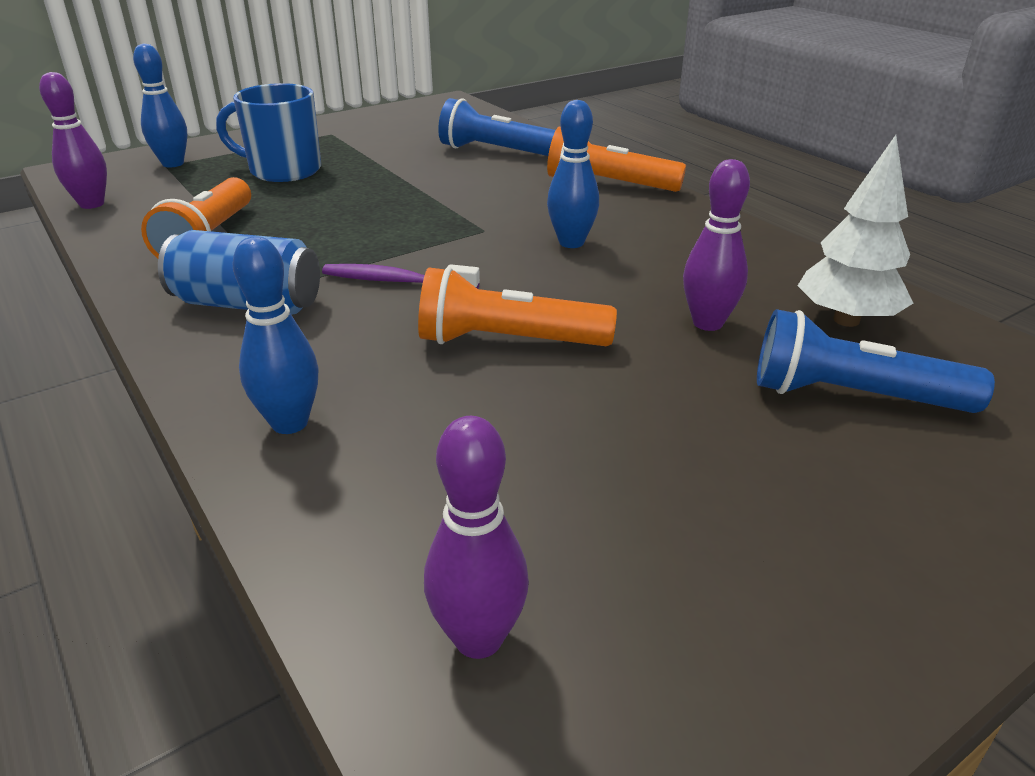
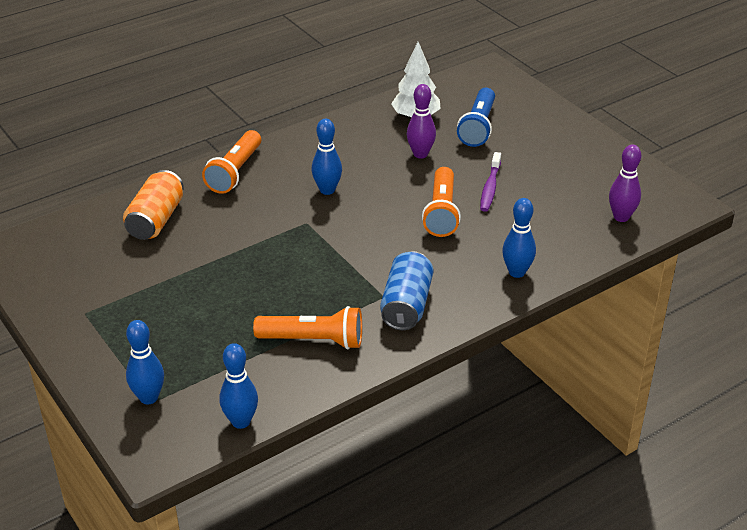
camera: 90 degrees left, 5 degrees up
(92, 204) = (241, 421): purple bowling pin -> blue bowling pin
(283, 170) = (179, 327): blue mug -> none
(395, 281) = (377, 253): purple toothbrush -> purple toothbrush (490, 188)
(496, 151) = (156, 220): blue flashlight -> orange can

